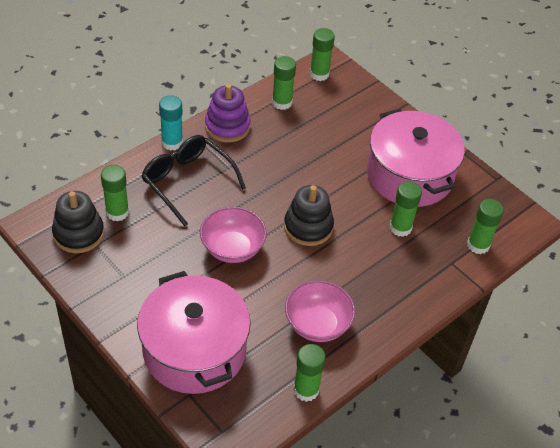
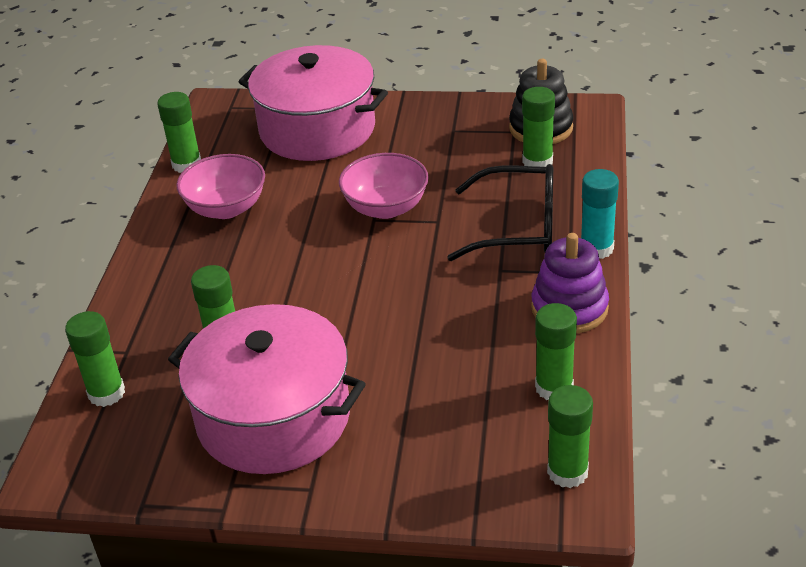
camera: 145 degrees right, 10 degrees down
(308, 227) = (333, 275): black stacking toy -> none

